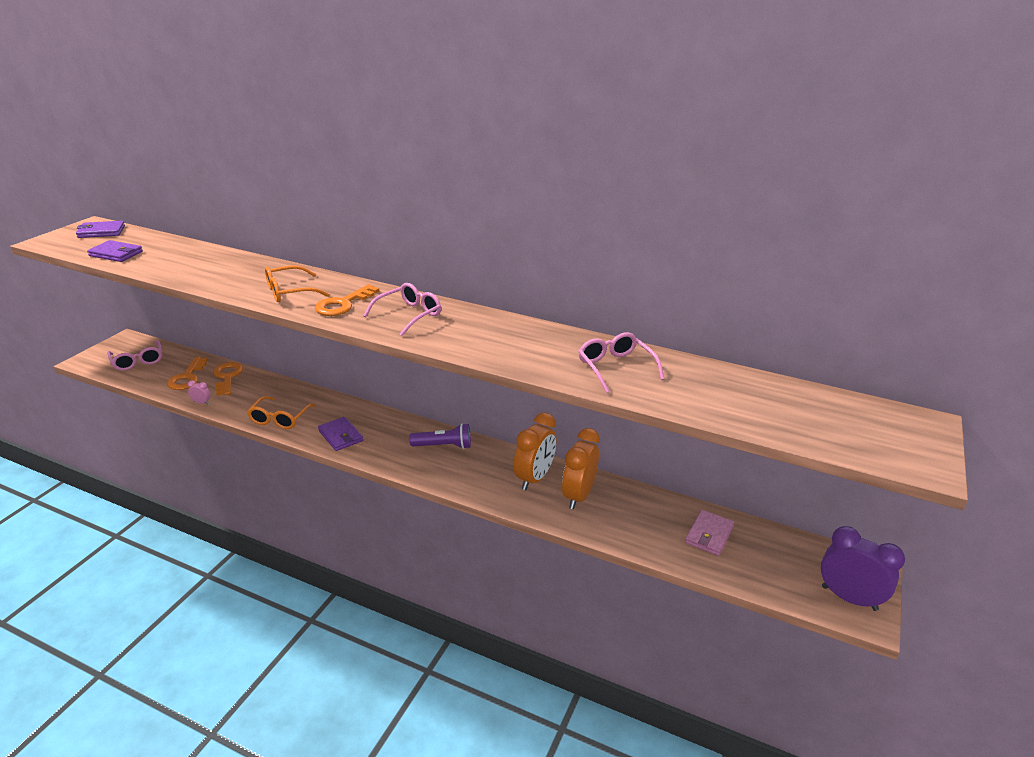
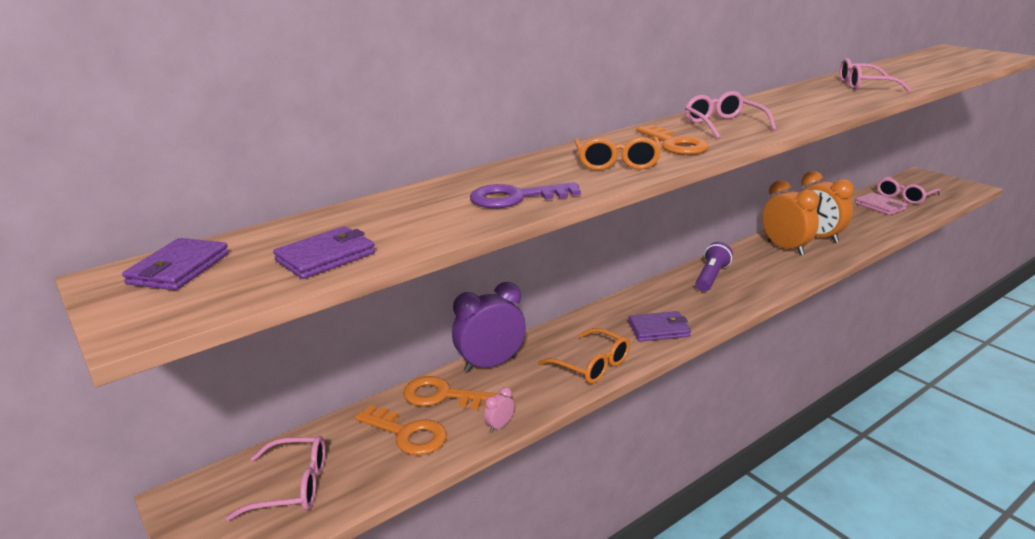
camera: 60 degrees left, 5 degrees down
(210, 276) = (515, 198): none -> purple key
(762, 553) = (904, 197): none -> pink glasses
(849, 598) = (953, 187): purple clock -> purple clock (490, 364)

